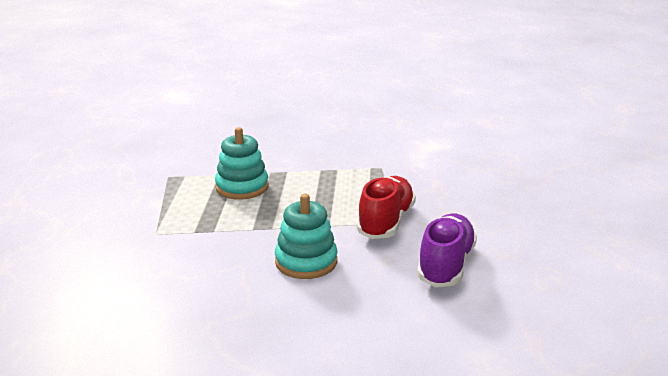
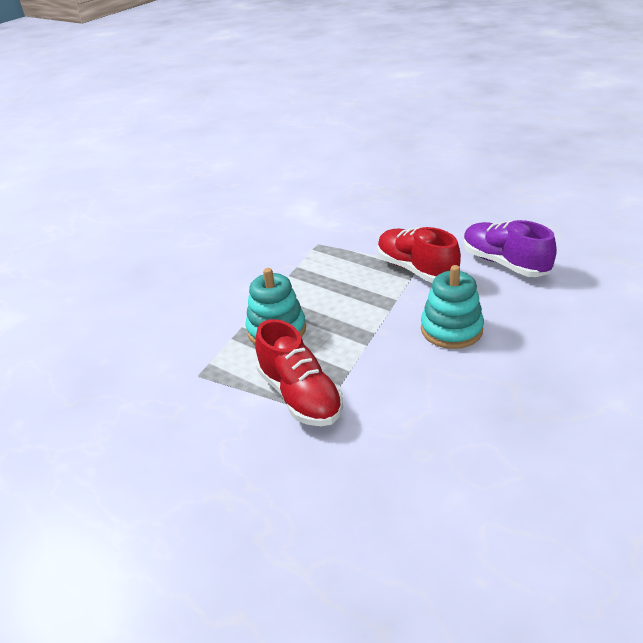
camera: 55 degrees left, 10 degrees up
(170, 219) = (300, 396): none -> red shoe

